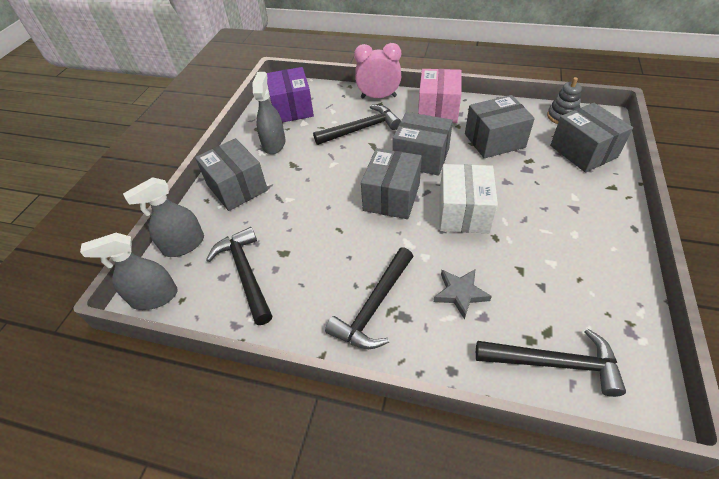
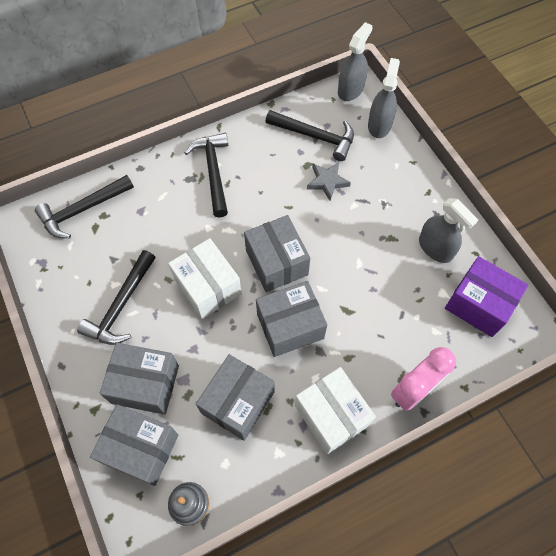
camera: 135 degrees right, 15 degrees up
(237, 187) = (405, 186): grey box -> grey box (145, 384)
(361, 129) = (380, 324): black hammer -> black hammer (121, 305)
(438, 109) = (331, 415): pink box -> white box
(460, 293) = (165, 216): grey star -> grey star (327, 182)

